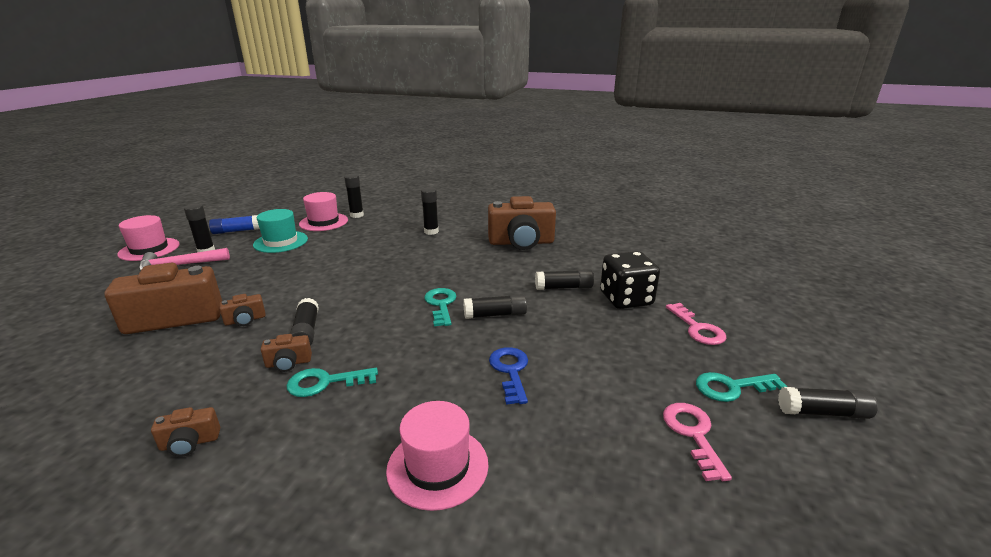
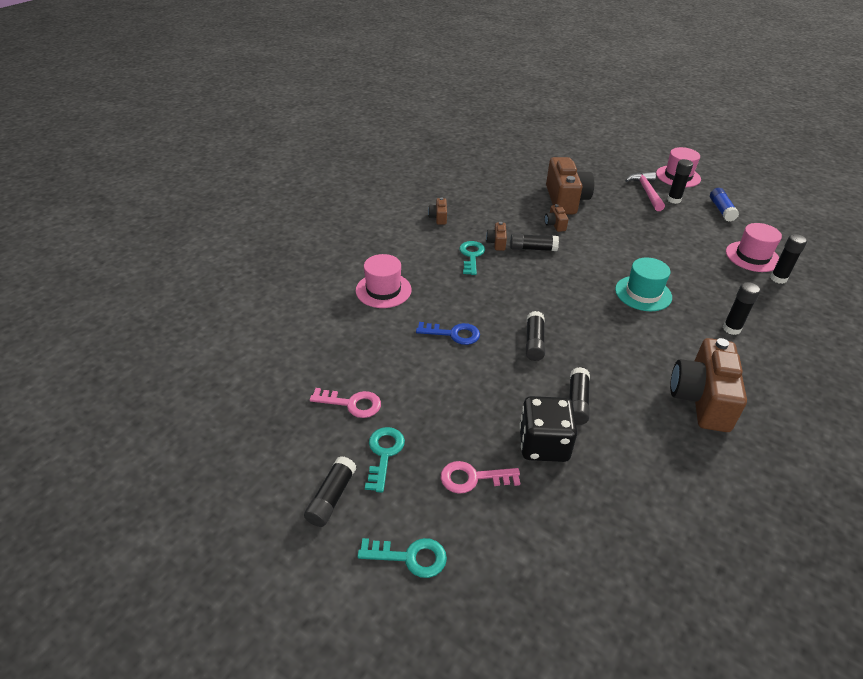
camera: 105 degrees right, 15 degrees up
(281, 242) = (696, 233): turquoise hat -> turquoise hat (643, 293)
(441, 304) = (558, 314): turquoise key -> turquoise key (410, 557)

